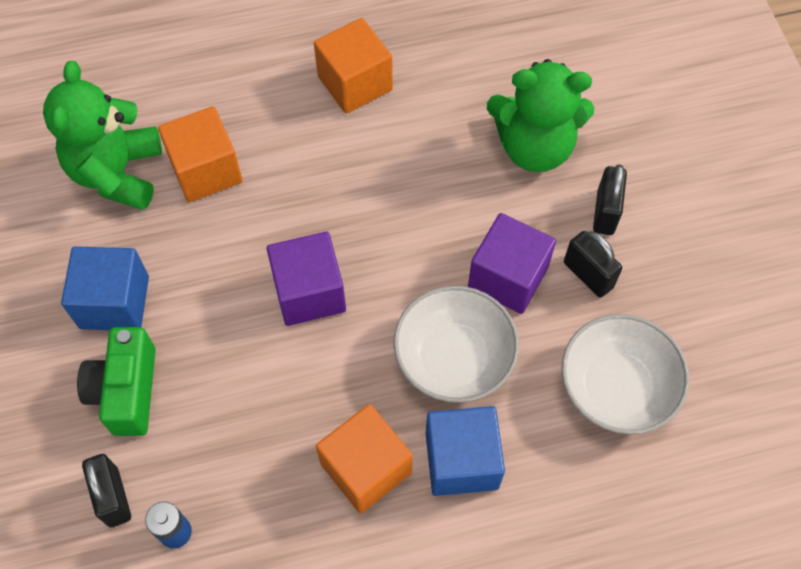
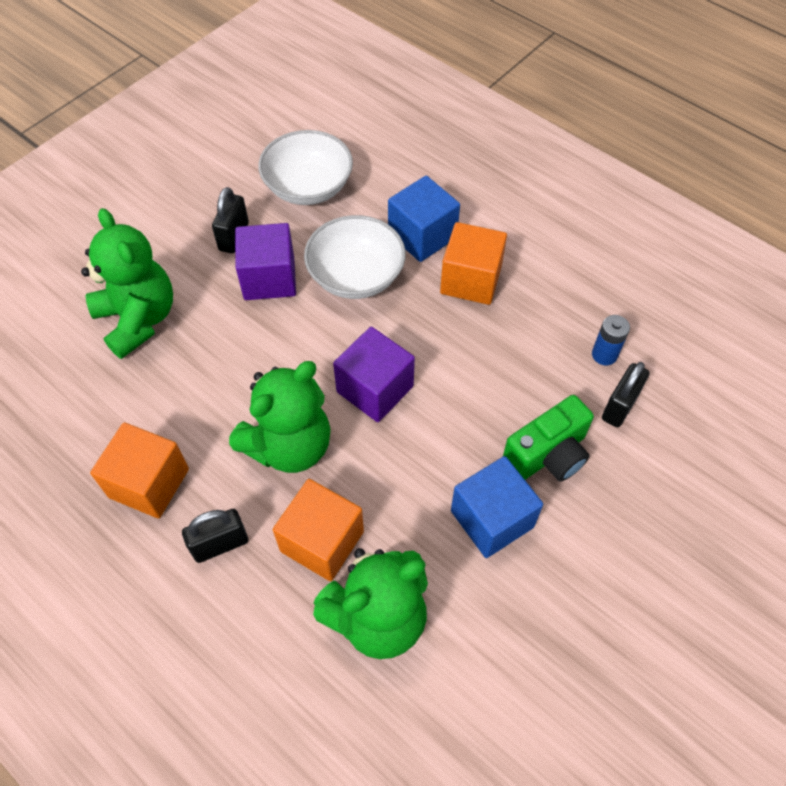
camera: 125 degrees left, 5 degrees down
(308, 194) = (289, 445): none -> green teddy bear
(605, 212) = (172, 250): black padlock -> black padlock (220, 544)

